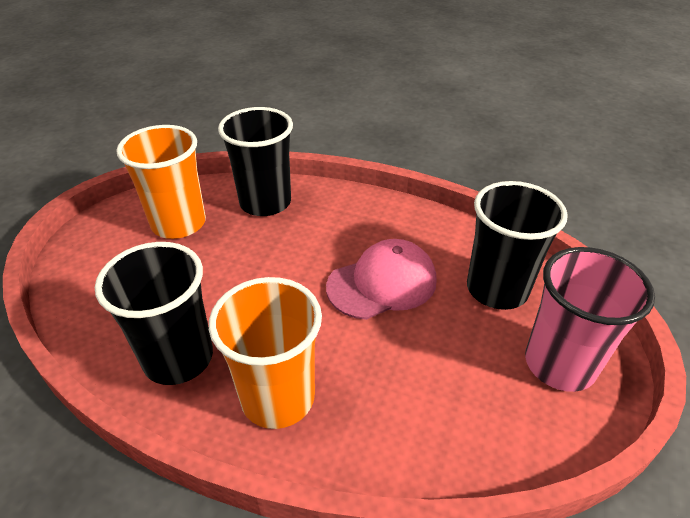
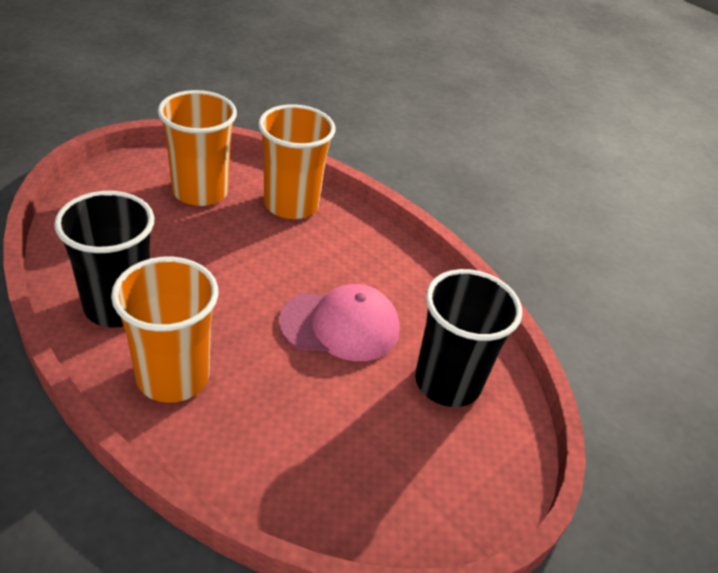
camera: 20 degrees right, 0 degrees up
(265, 202) = (291, 204): black cup -> orange cup
(559, 364) = (448, 476): pink cup -> none

